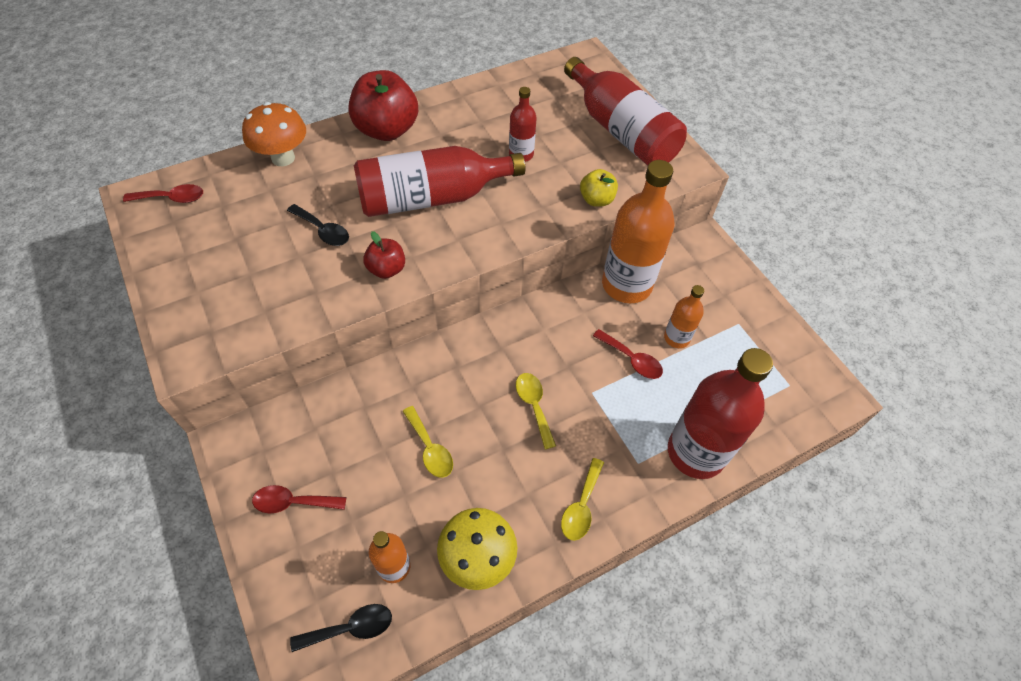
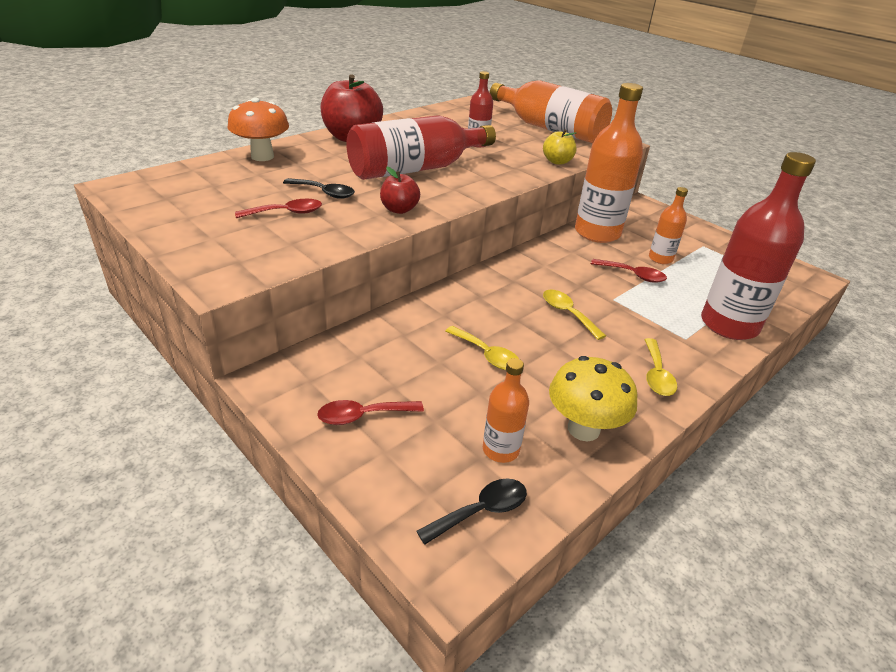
camera: 15 degrees left, 20 degrees down
(172, 198) = (158, 185): red spoon -> red spoon (286, 213)
(621, 130) = (550, 129): red bottle -> orange bottle

